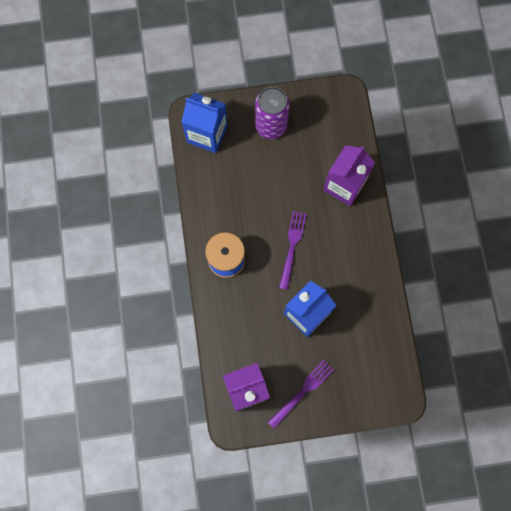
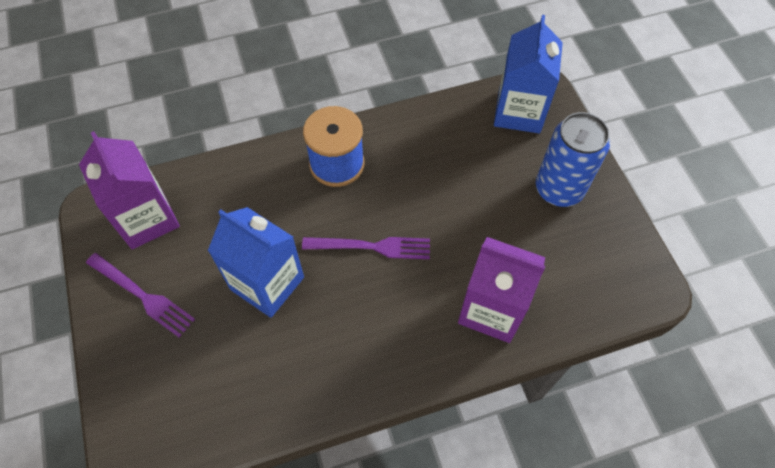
camera: 80 degrees right, 15 degrees down
(271, 126) = (559, 189): purple can -> blue can

